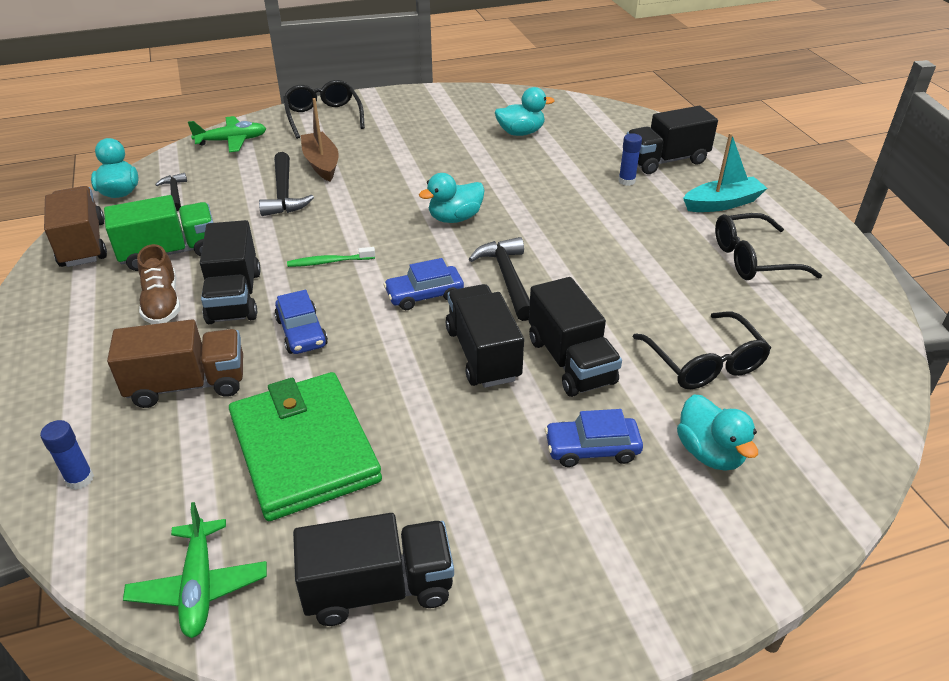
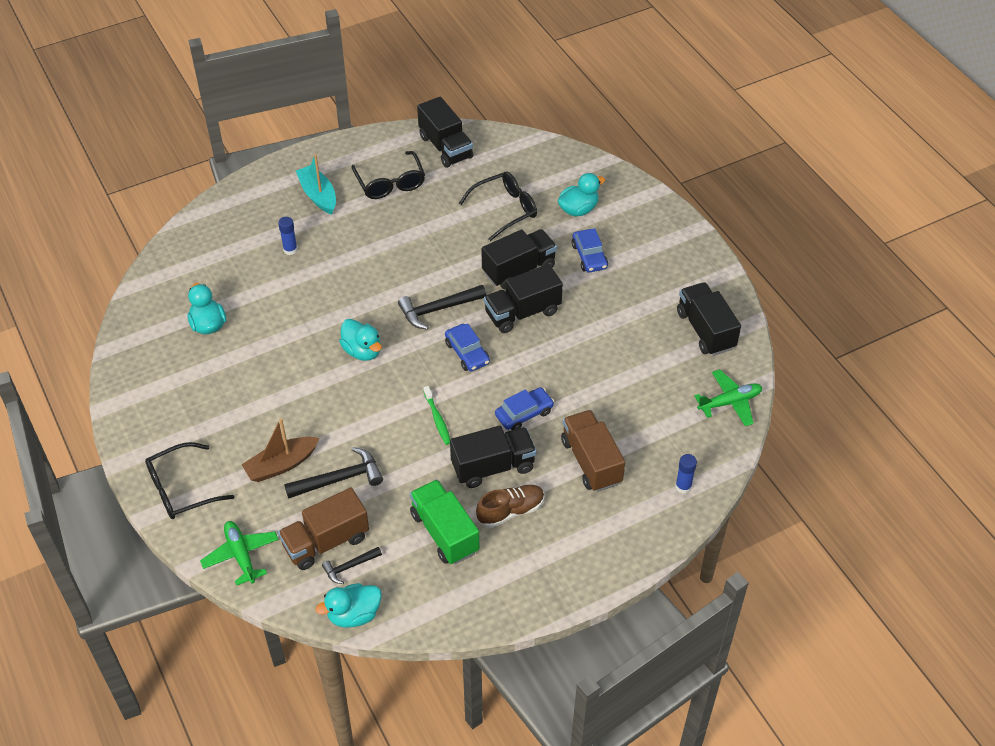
camera: 100 degrees left, 10 degrees up
(83, 244) = (444, 605): brown truck -> brown truck (326, 541)
(304, 448) = (627, 383): green wallet -> none
(666, 160) = (253, 226): black truck -> black truck (445, 147)

